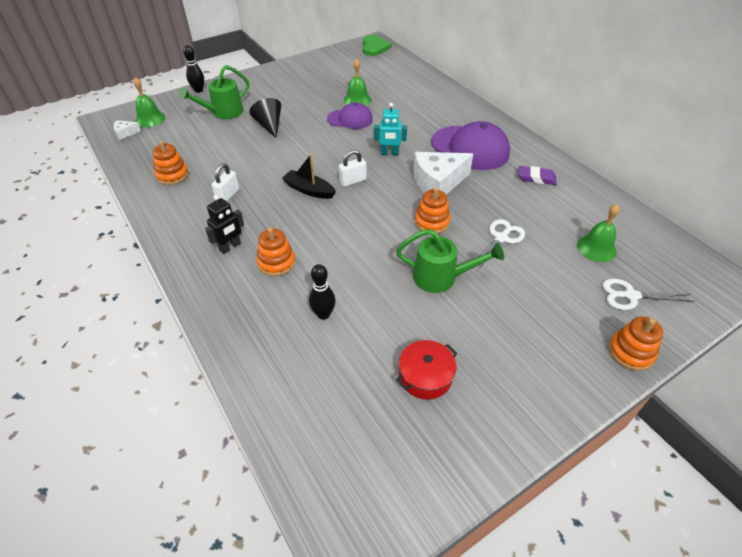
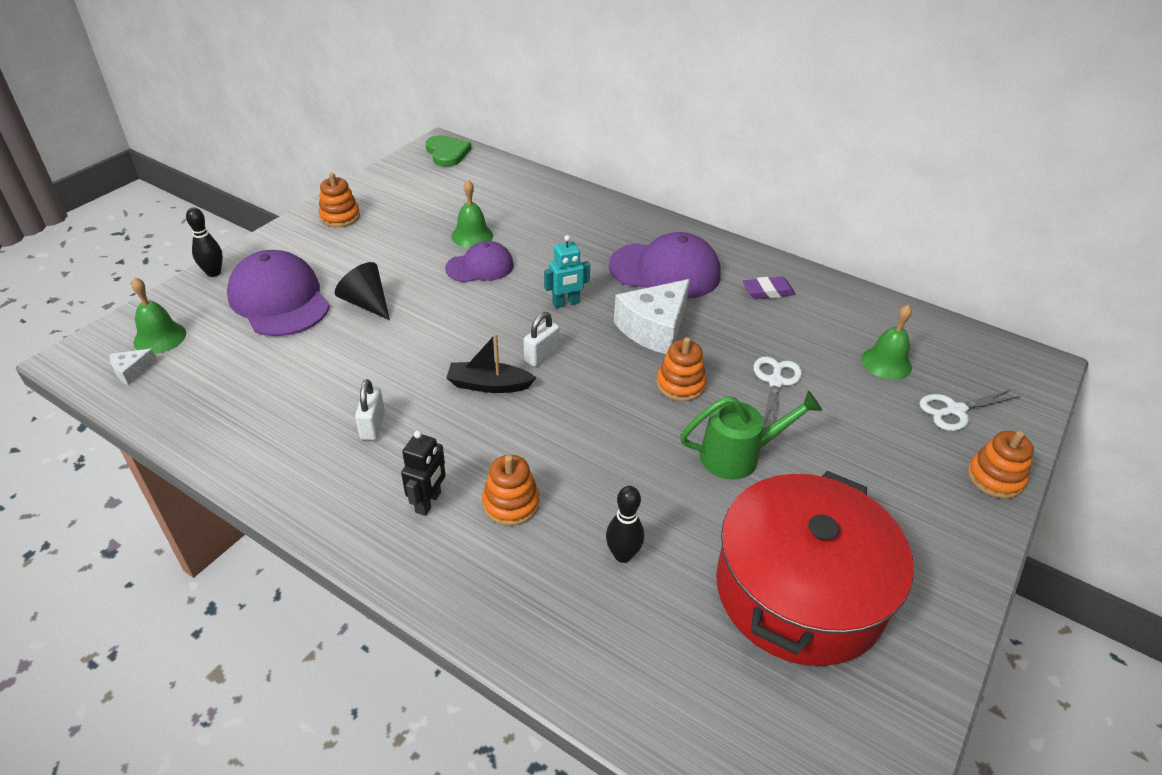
camera: 25 degrees left, 5 degrees down
(172, 175) = (261, 418): orange stacking toy -> orange stacking toy (340, 217)
(223, 113) = (279, 299): green watering can -> purple cap
(425, 376) = (800, 591): red pot -> red pot, size x2.34

